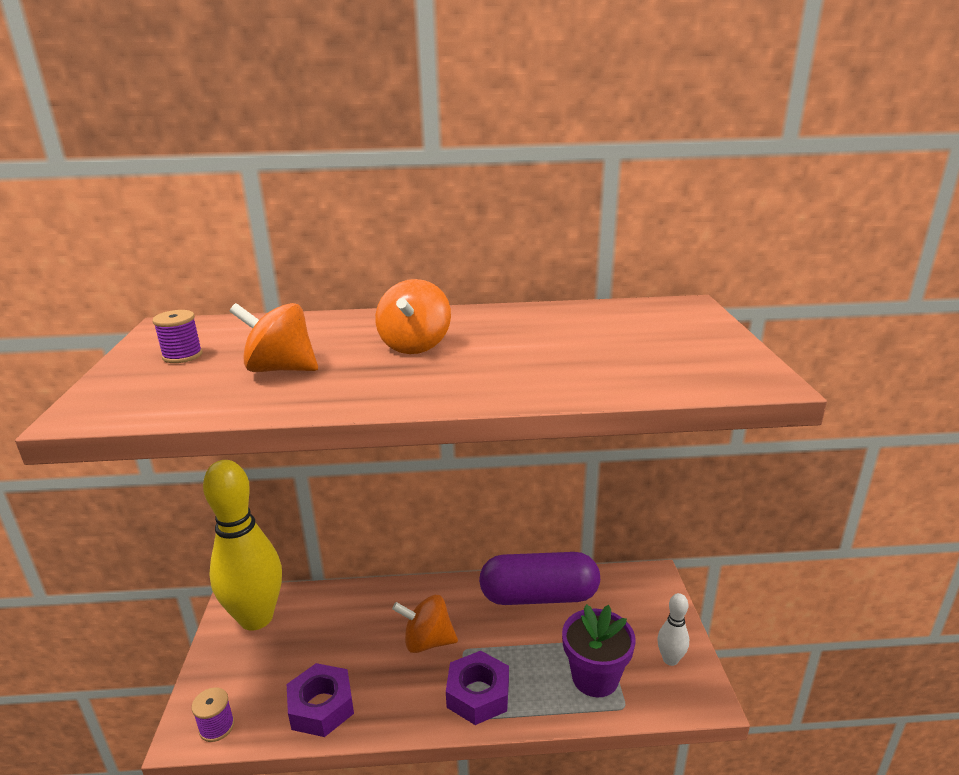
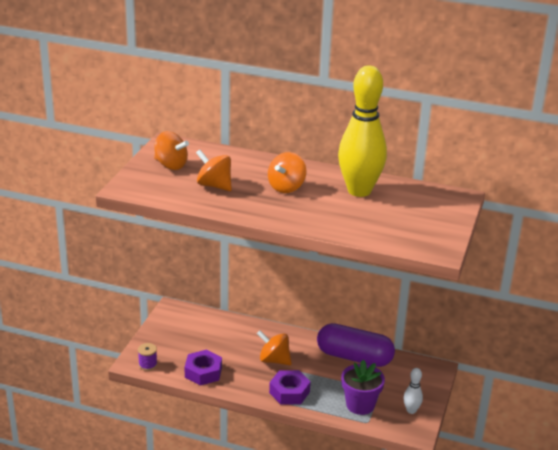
camera: 20 degrees right, 5 degrees up
(182, 355) = (171, 165): purple spool -> orange spinning top
(256, 618) = (182, 320): yellow bowling pin -> yellow bowling pin (359, 191)

